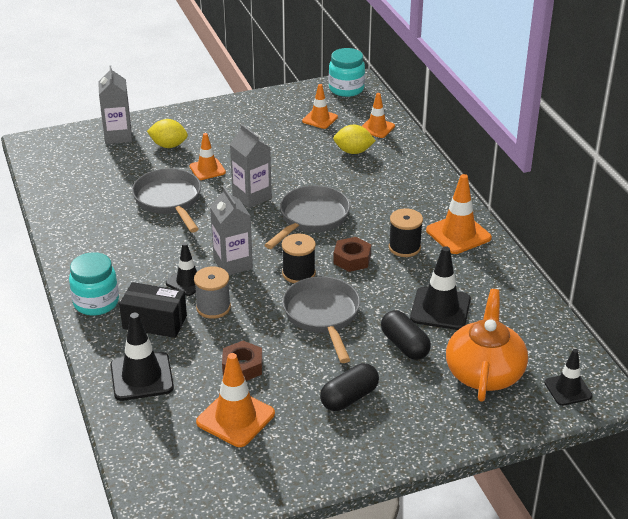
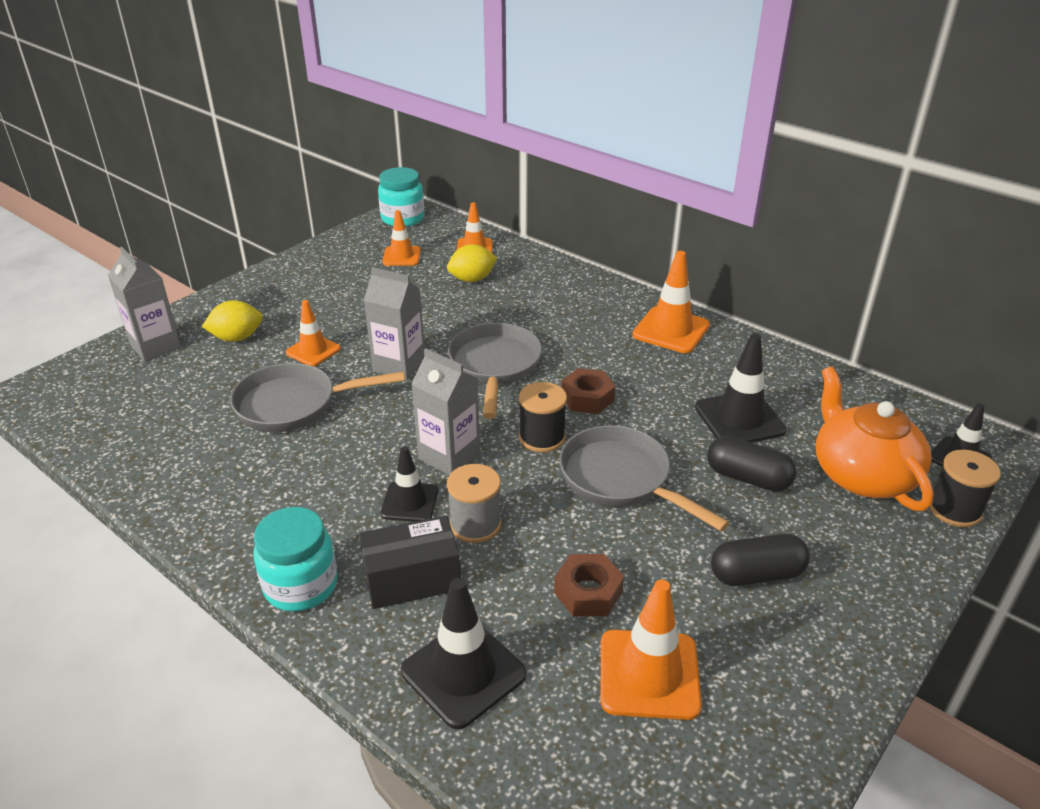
camera: 30 degrees left, 0 degrees up
(169, 201) = (294, 405): grey pan -> grey pan turned 45 degrees counterclockwise
(349, 397) = (756, 574): black capsule -> black capsule turned 60 degrees clockwise
(404, 247) = (630, 364): black spool -> black spool (954, 509)

